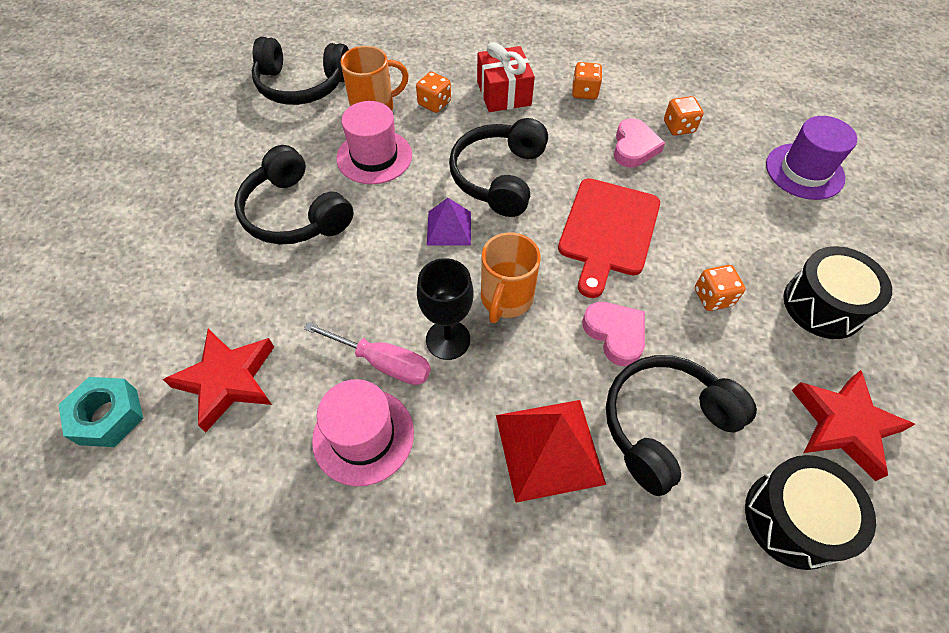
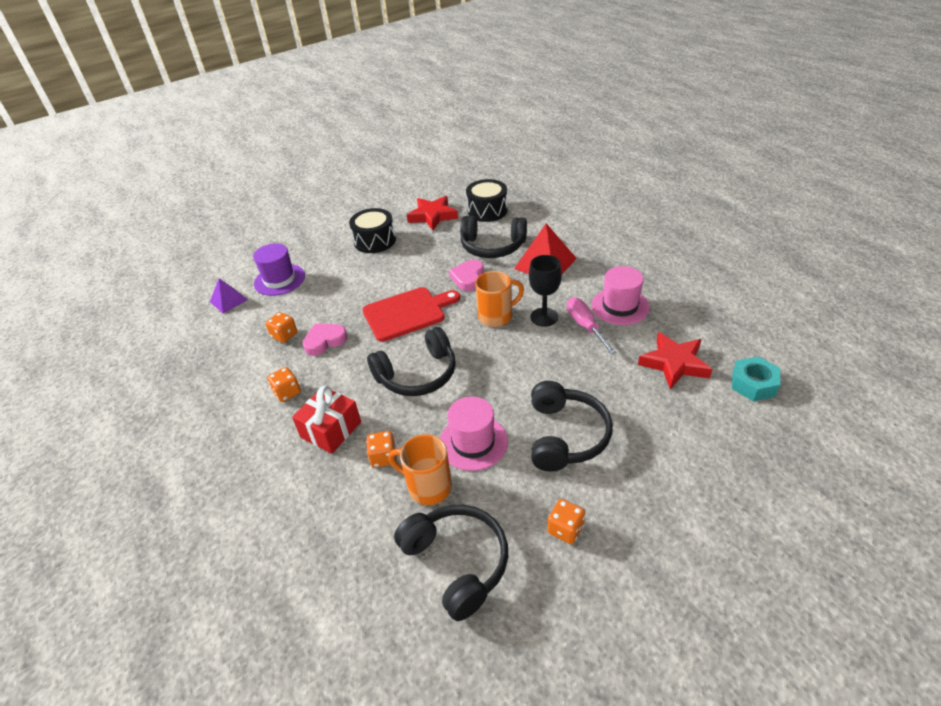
camera: 130 degrees left, 15 degrees down
(449, 228) = (482, 365): purple pyramid -> purple pyramid (228, 300)
(713, 297) = (409, 266): orange dice -> orange dice (565, 529)

